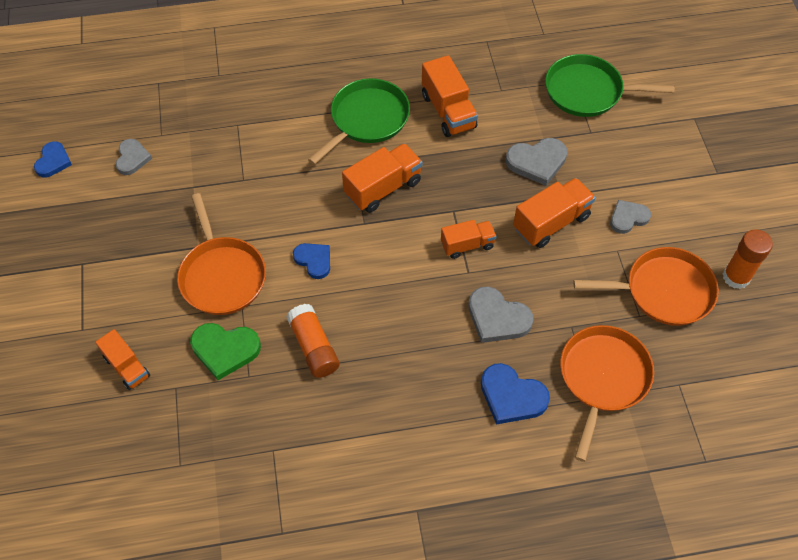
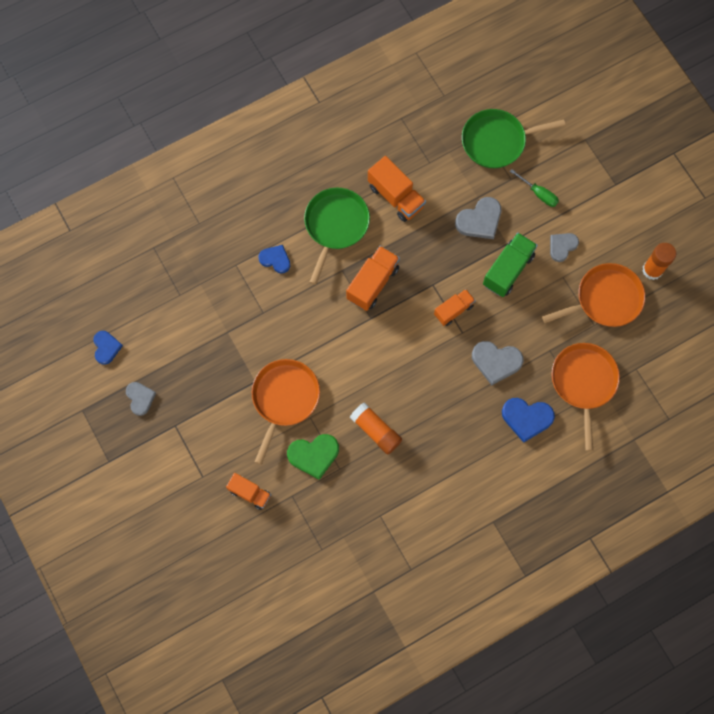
camera: 20 degrees left, 15 degrees up
(132, 158) = (167, 323): grey heart -> grey heart (140, 398)
(222, 276) = (284, 398): orange pan -> orange pan turned 120 degrees counterclockwise
(314, 260) = (346, 362): blue heart -> blue heart (275, 259)
(551, 223) = (508, 270): orange truck -> green truck
(618, 155) = (538, 193): none -> green screwdriver

